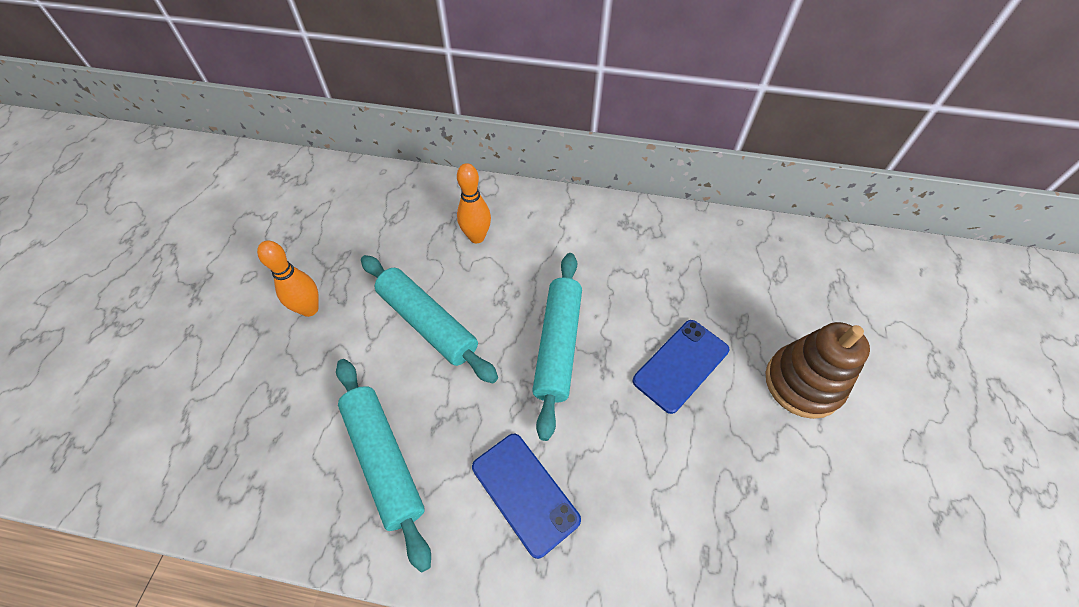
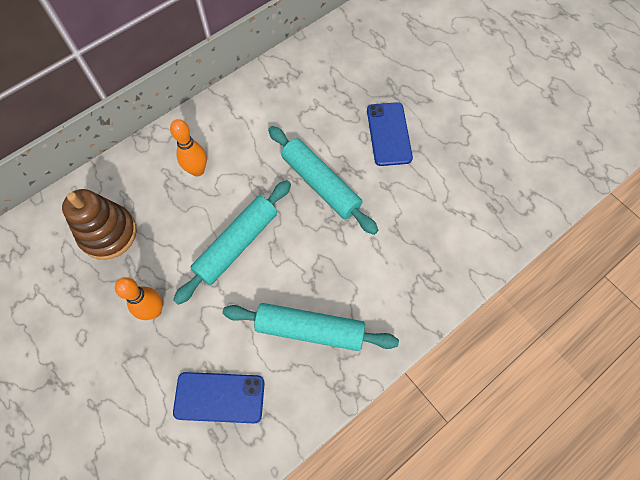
camera: 50 degrees left, 10 degrees up
(428, 323) = (237, 244): turquoise rolling pin -> turquoise rolling pin turned 45 degrees counterclockwise
(525, 493) = (393, 267): blue phone -> blue phone (219, 397)
(803, 383) = (447, 89): brown stacking toy -> brown stacking toy (108, 233)

